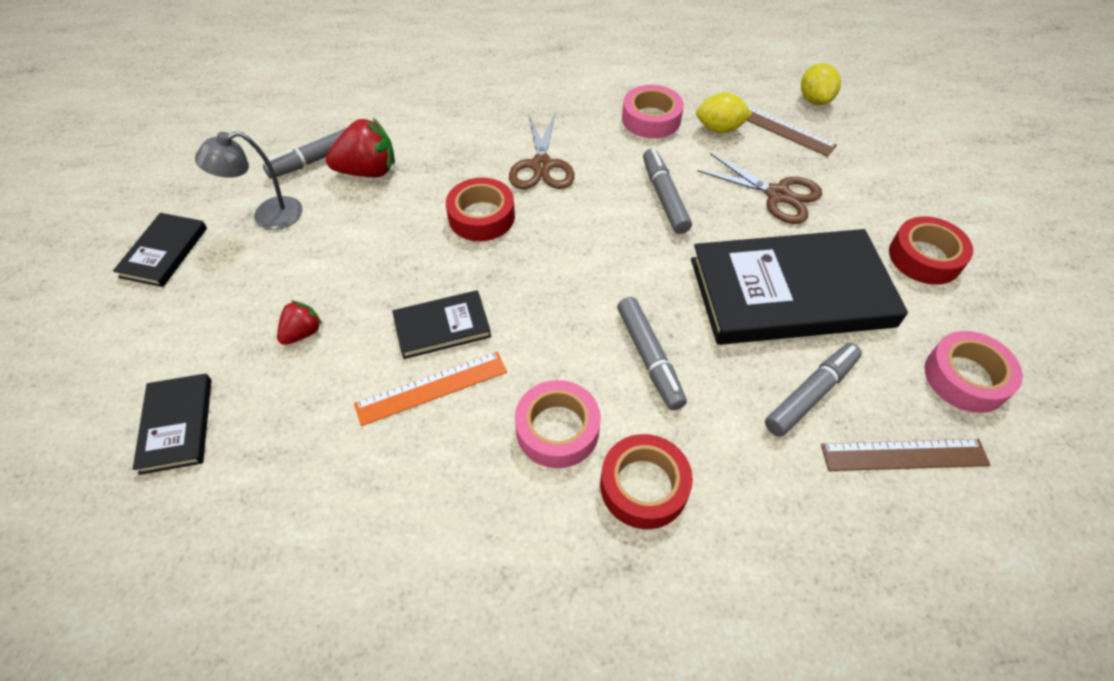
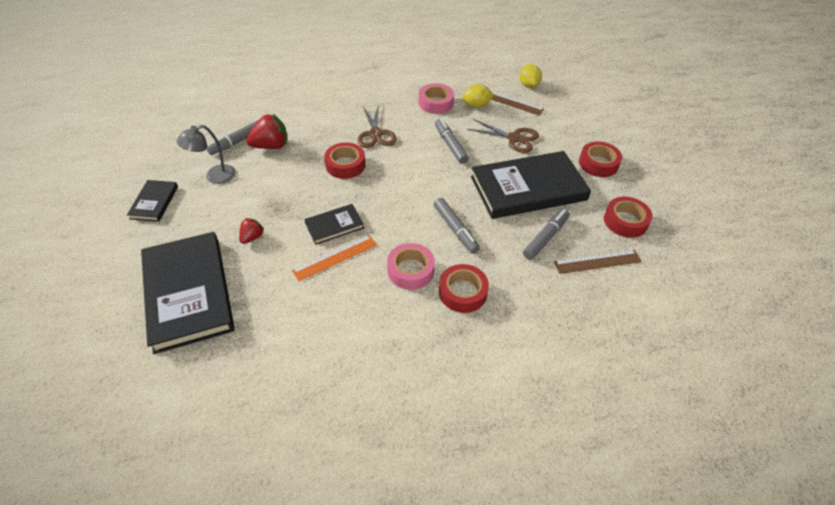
camera: 10 degrees left, 5 degrees down
(177, 425) = (188, 293): black book -> black book, size x2.12
(965, 378) = (625, 221): pink tape -> red tape

